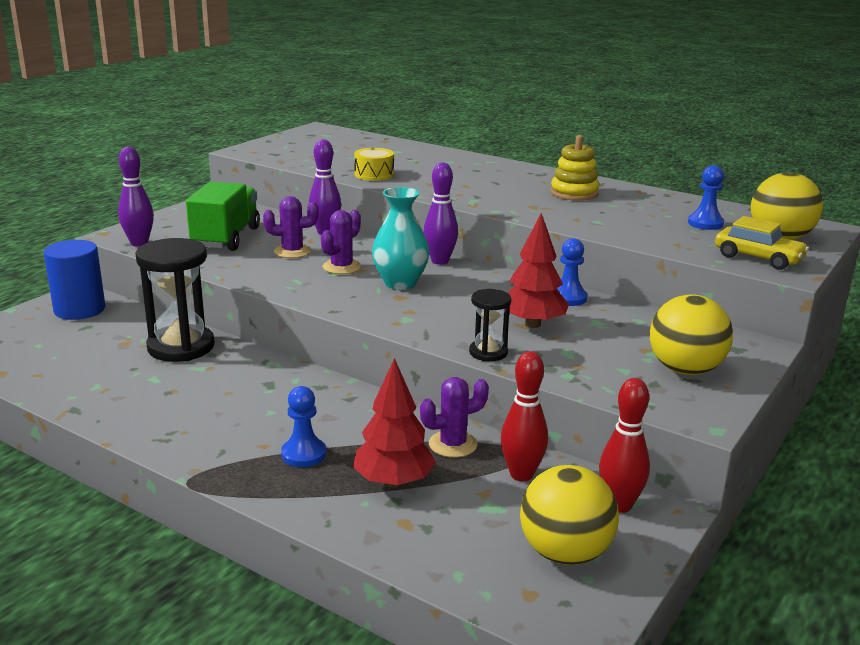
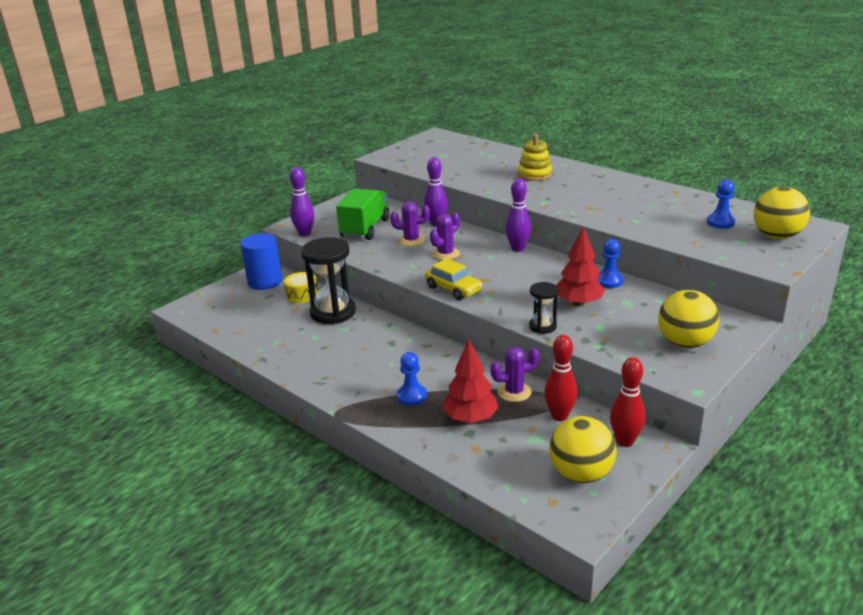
camera: 10 degrees right, 5 degrees up
(374, 174) = (473, 178): yellow drum -> yellow drum (302, 295)
(400, 283) = (486, 268): turquoise vase -> none
(574, 193) = (623, 194): yellow stacking toy -> yellow stacking toy (534, 175)
(758, 258) = (753, 255): yellow car -> yellow car (453, 289)

